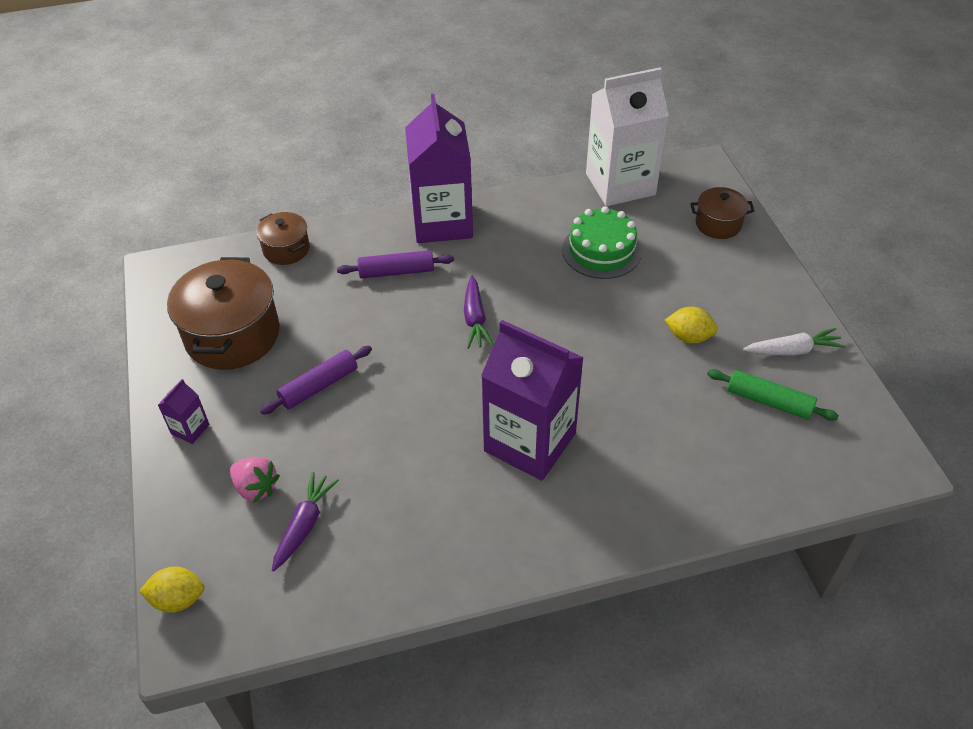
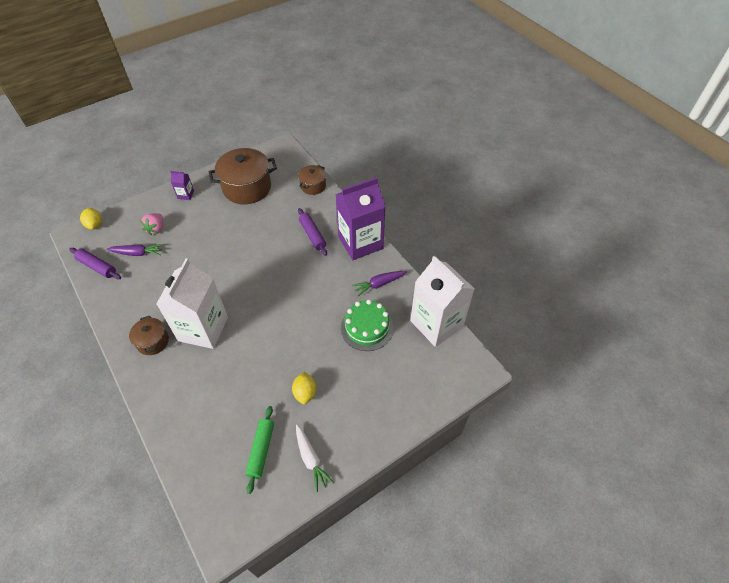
camera: 70 degrees right, 5 degrees up
(319, 386) = (222, 230): purple rolling pin -> purple rolling pin (97, 267)
(475, 319) = (287, 280): purple carrot -> purple carrot (379, 284)
(530, 442) = (203, 329): purple carton -> white carton
(718, 224) = (421, 391): brown pot -> brown pot (153, 341)

